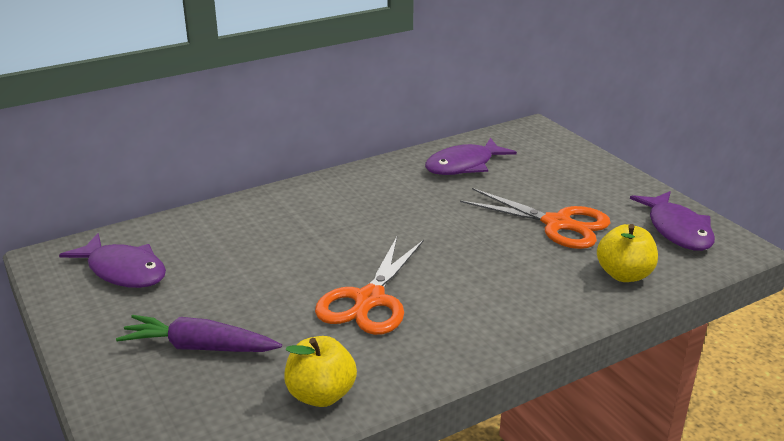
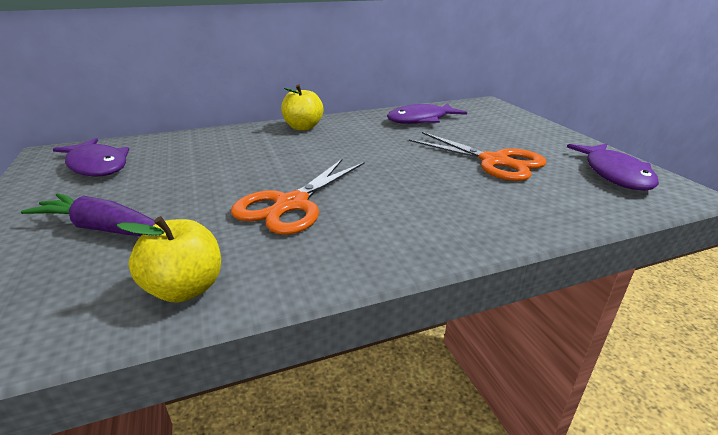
camera: 10 degrees right, 0 degrees up
(624, 274) = (558, 205): yellow apple -> yellow apple (303, 127)

